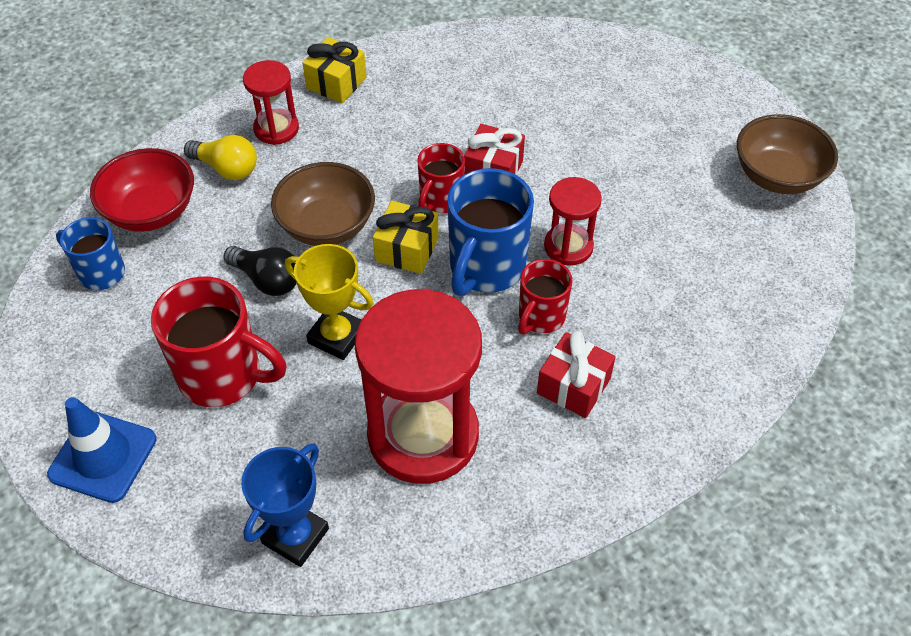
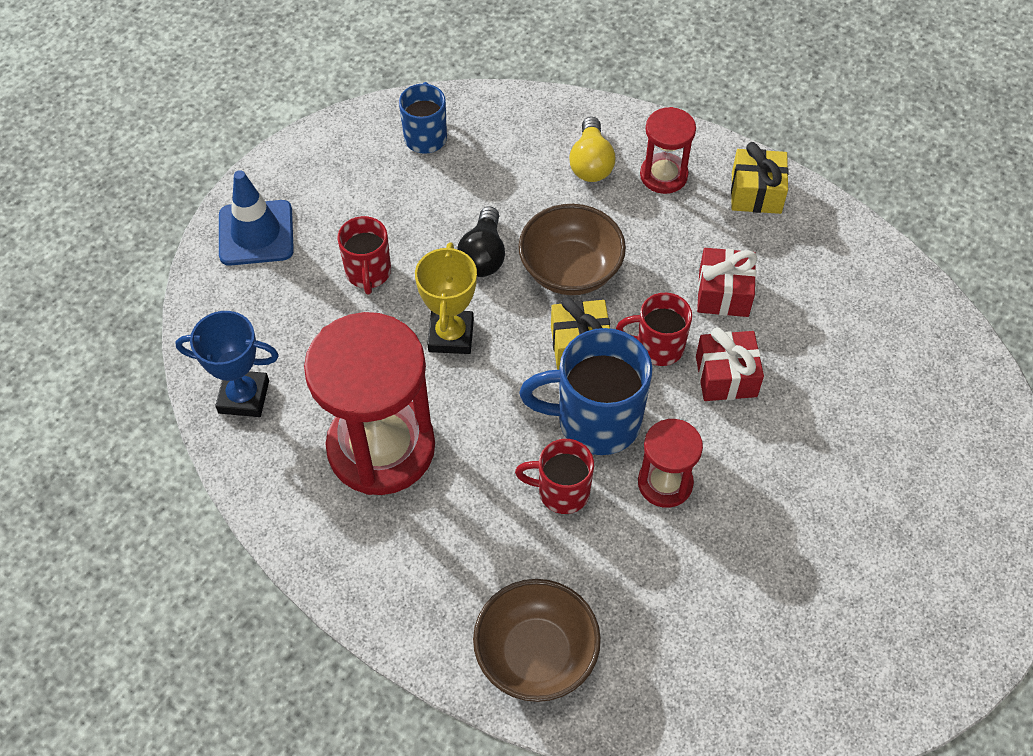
camera: 65 degrees right, 5 degrees up
(151, 211) = (509, 135): red bowl -> none
(223, 376) = (368, 273): red mug -> red mug, size x0.60
(573, 386) = (495, 551): red gift -> red gift (723, 293)
(777, 176) = (899, 661): brown bowl -> brown bowl (536, 654)

